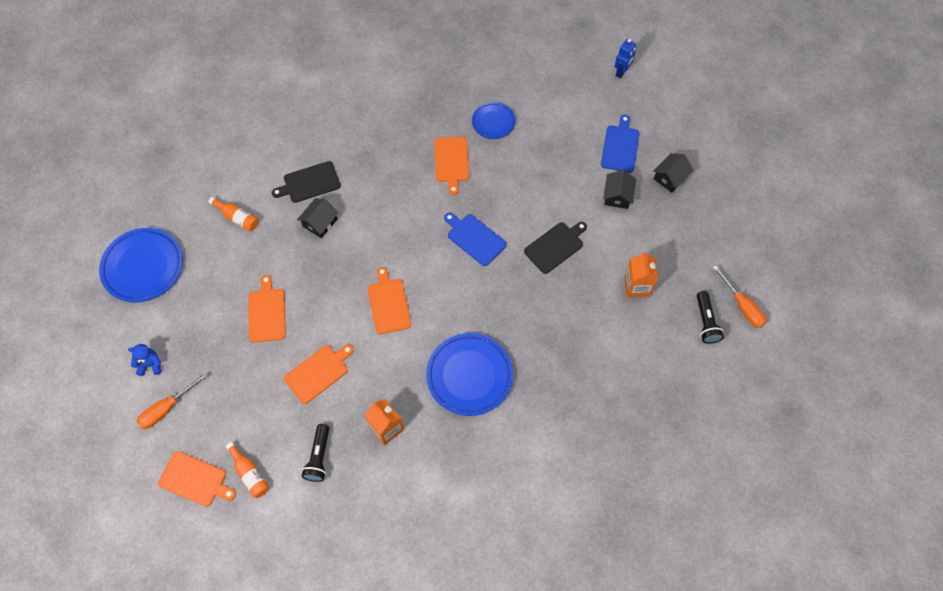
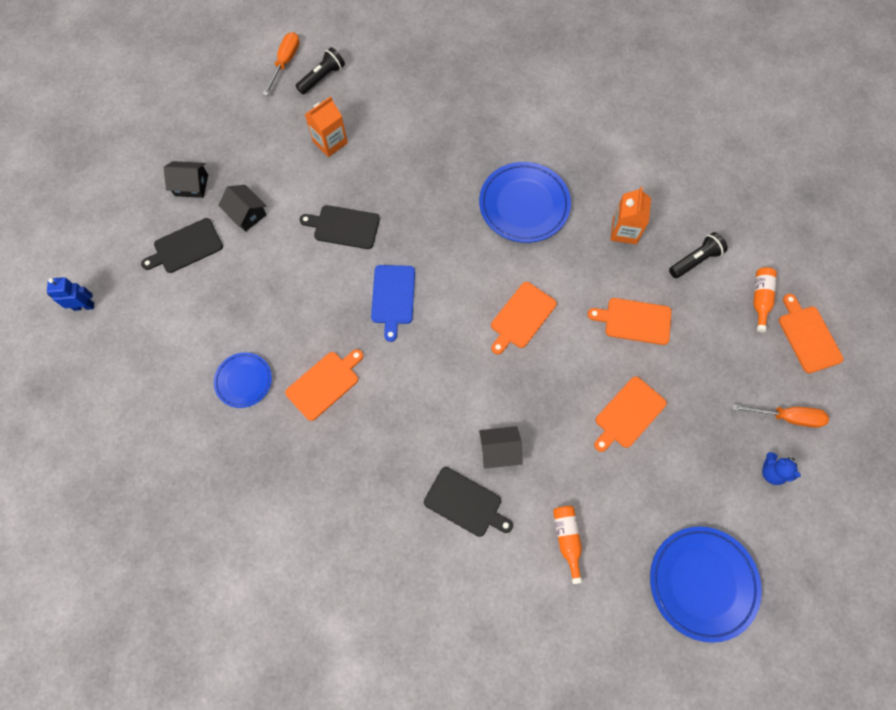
camera: 130 degrees left, 5 degrees up
(617, 196) = (246, 214): black house -> black house turned 75 degrees clockwise
(620, 147) = (186, 247): blue cutting board -> black cutting board

